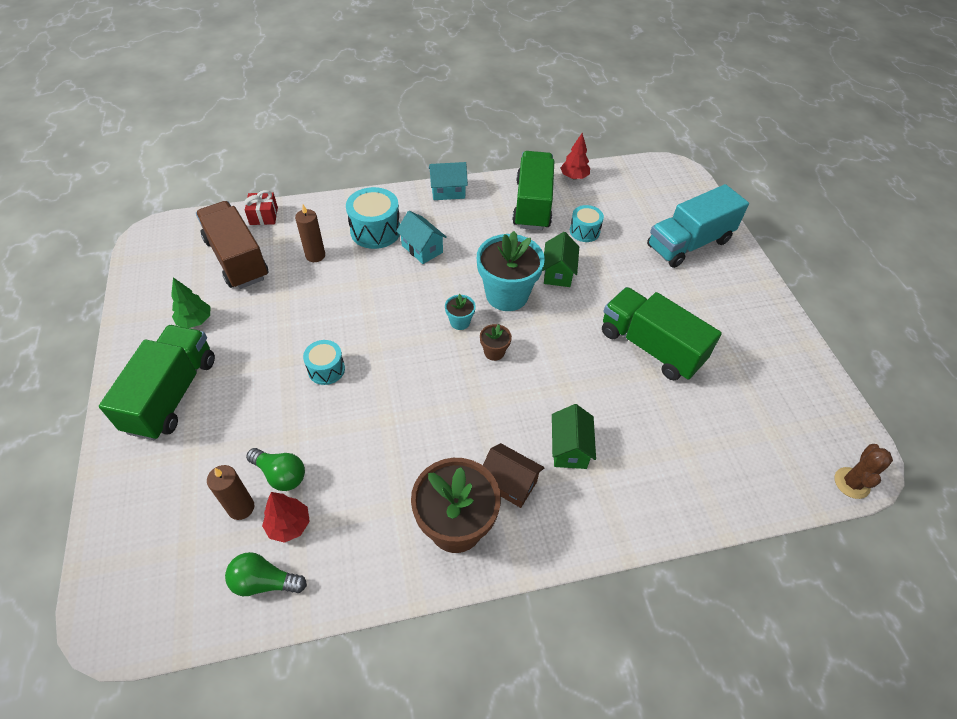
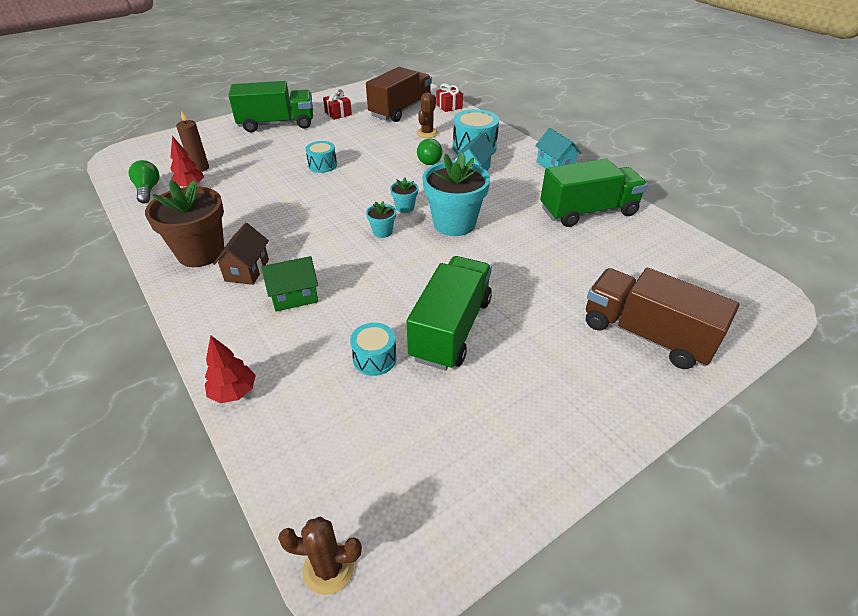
camera: 70 degrees right, 10 degrees down
(195, 321) = (338, 113): green tree -> red gift
(280, 474) = (228, 173): green light bulb -> green light bulb (430, 159)
(315, 255) = (427, 133): brown candle -> brown cactus
(494, 352) = (382, 232): brown flower pot -> turquoise flower pot
(558, 273) = (507, 246): green house -> none
(574, 177) = (660, 228): red tree -> red tree (234, 392)
(584, 231) = (583, 251): turquoise drum -> turquoise drum (374, 358)
(689, 244) = (646, 334): turquoise truck -> brown truck

